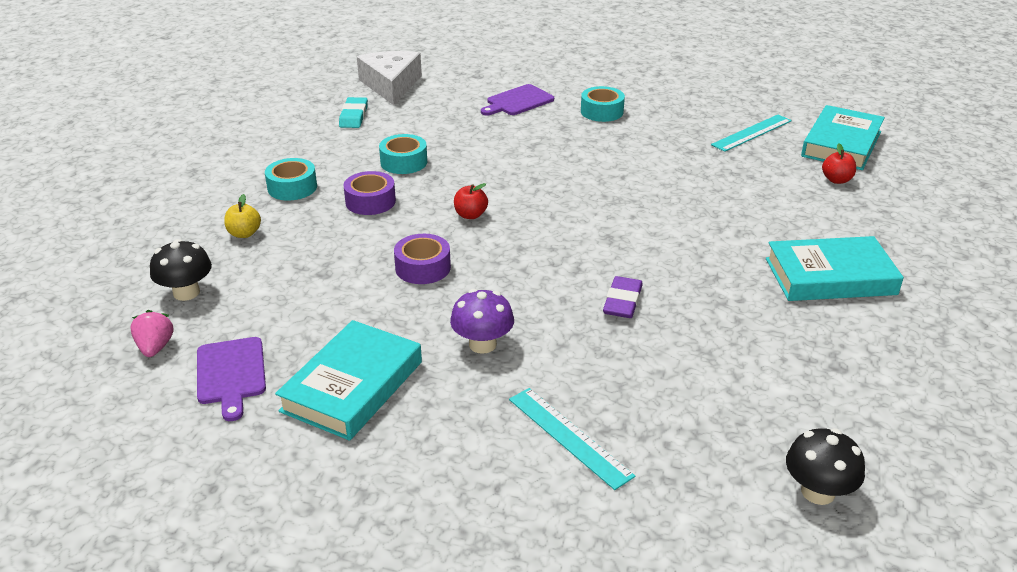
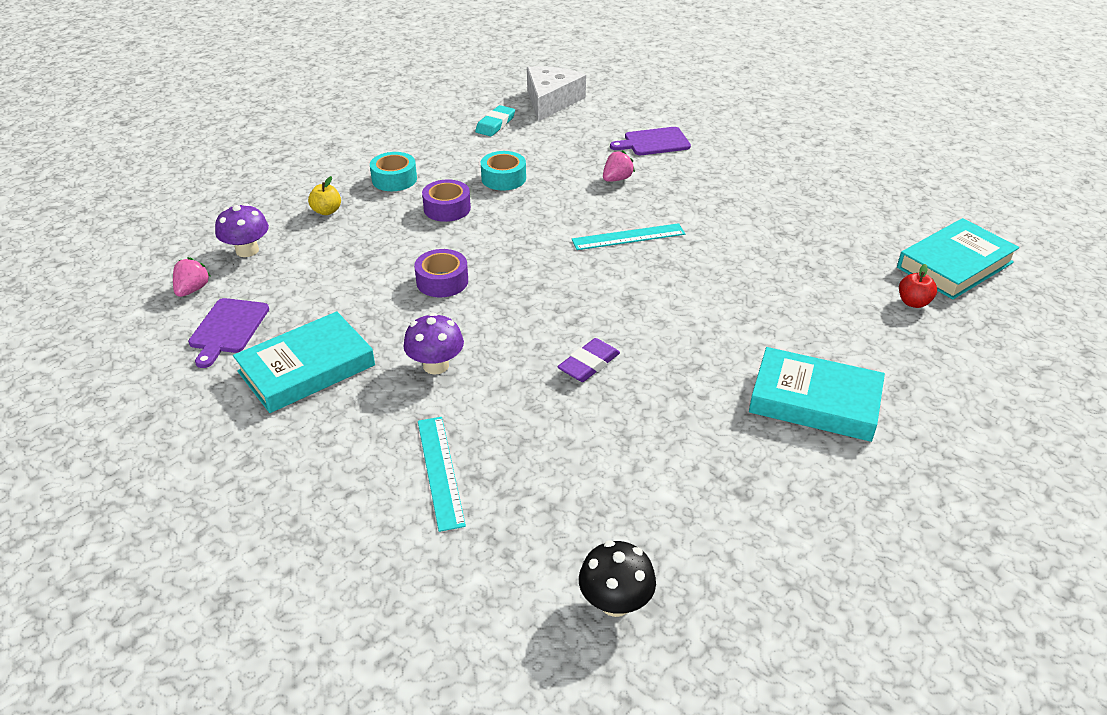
camera: 25 degrees right, 5 degrees up
(186, 292) = (247, 250): black mushroom -> purple mushroom
(470, 215) = (521, 243): red apple -> none
(511, 139) = (617, 179): none -> pink strawberry
(602, 112) = (726, 171): turquoise tape -> none
(751, 133) = (864, 229): turquoise ruler -> turquoise ruler (628, 237)

